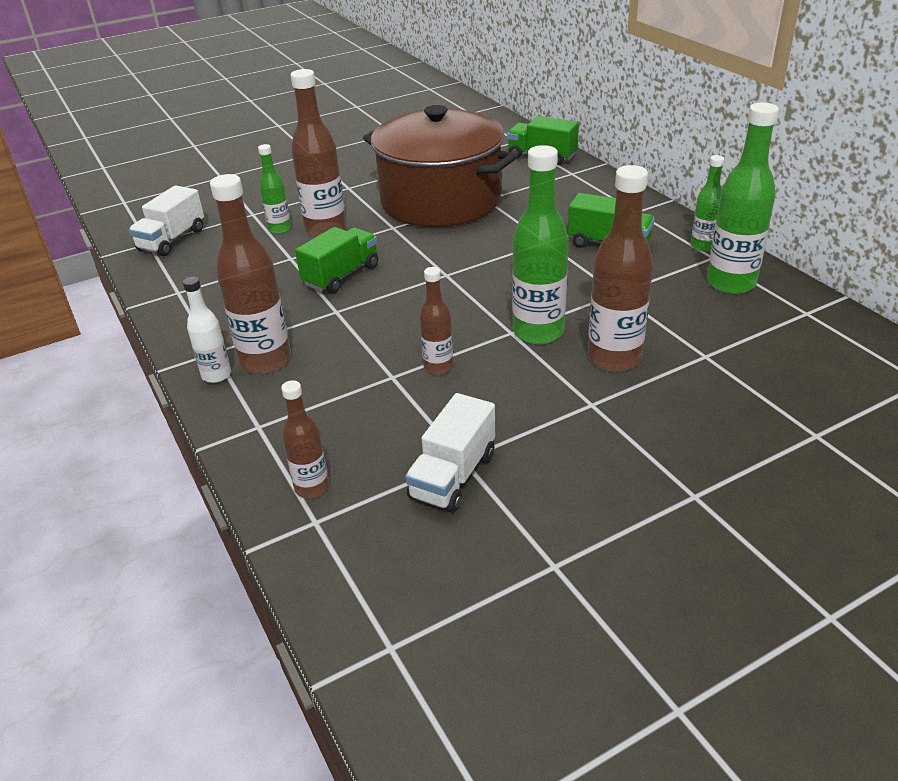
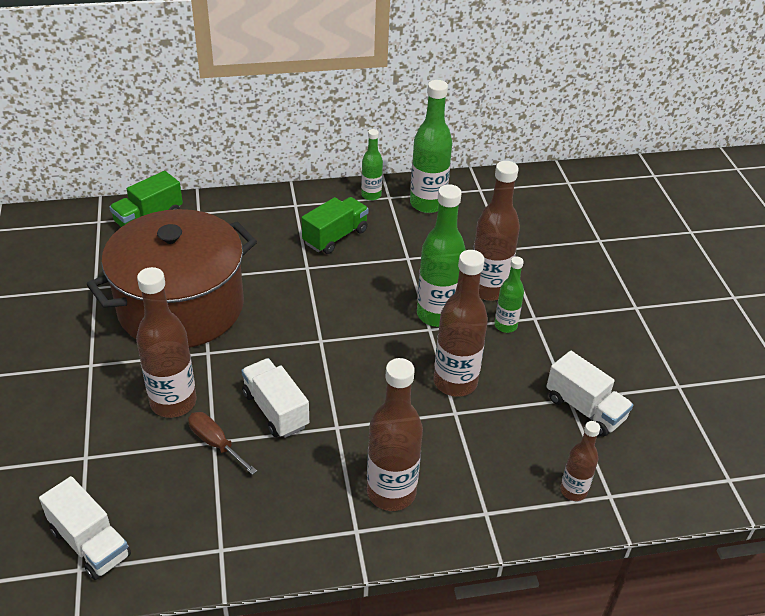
camera: 75 degrees left, 5 degrees up
(216, 375) = (397, 533): white bottle -> none
(279, 229) = (142, 439): green bottle -> green bottle (505, 325)
(289, 259) = (215, 443): none -> brown screwdriver
(341, 275) = (275, 410): green truck -> white truck
(438, 367) = (455, 382): brown bottle -> brown bottle, size x1.79

